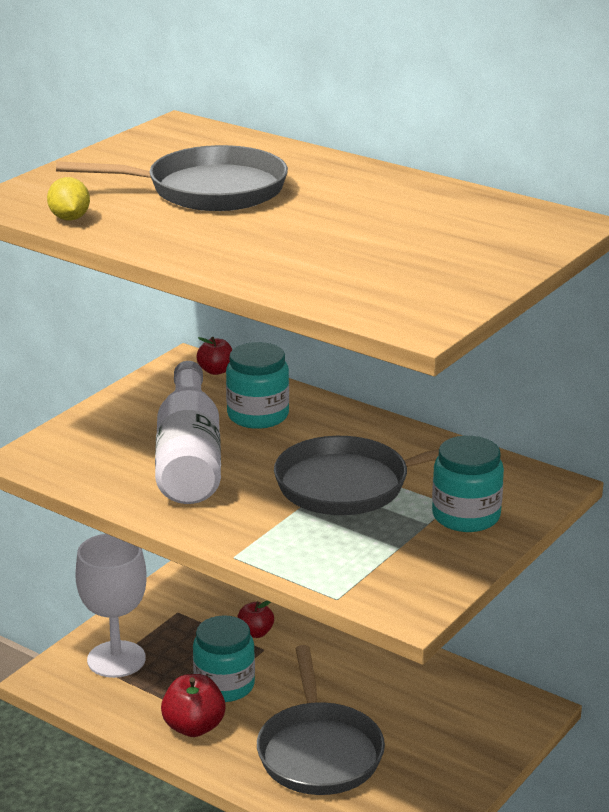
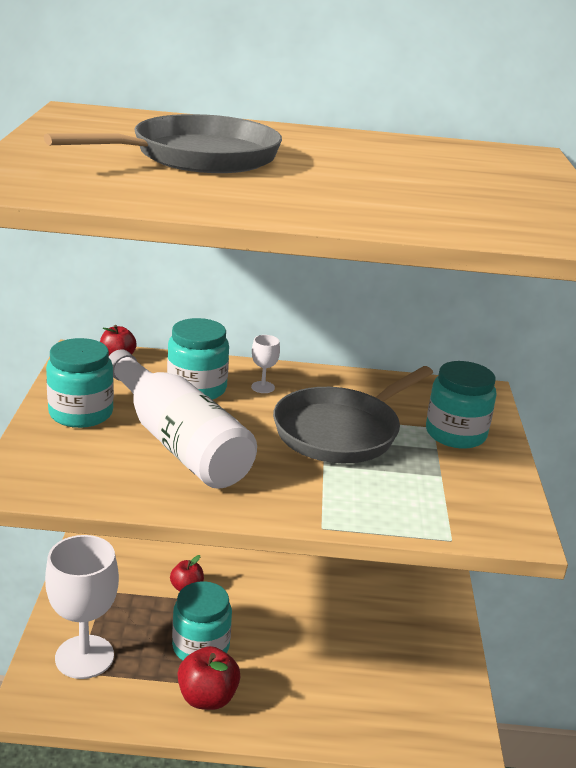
camera: 35 degrees left, 0 degrees up
(69, 218) = (98, 194): yellow lemon -> none
(132, 414) = (81, 413): none -> turquoise jar
(319, 751) = (327, 679): grey pan -> none
(323, 428) = (263, 387): none -> white goblet

